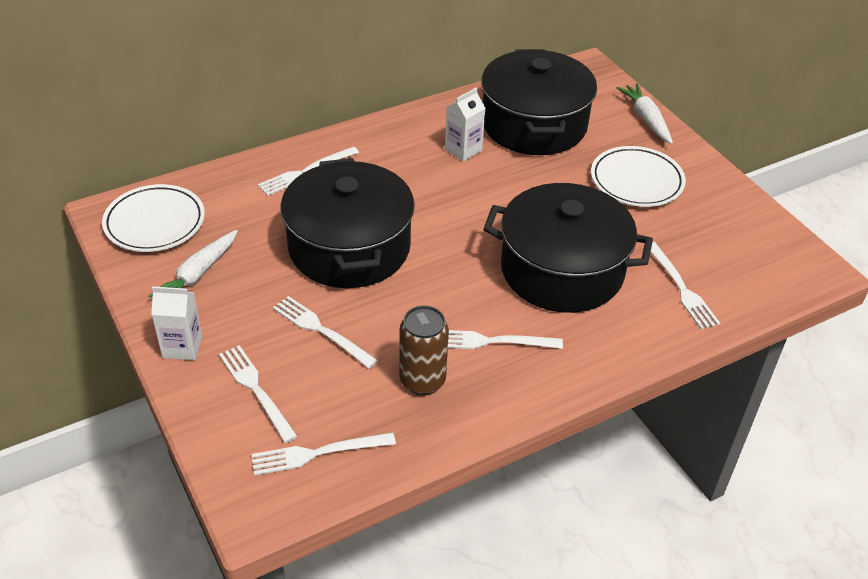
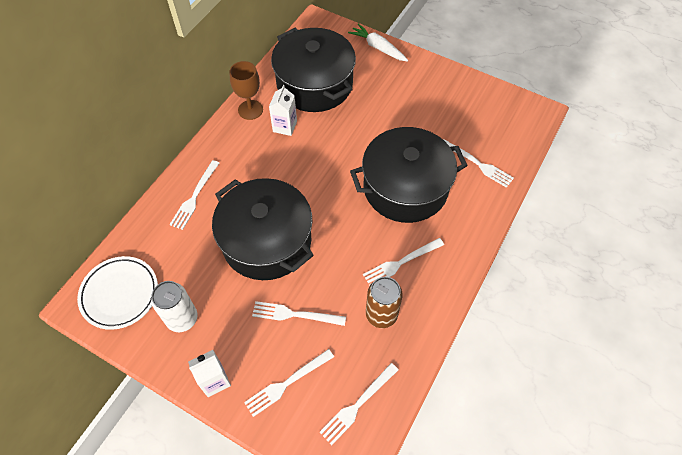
camera: 30 degrees left, 15 degrees up
(198, 274) = (182, 319): white carrot -> white can
(256, 390) = (287, 383): white fork -> white fork turned 60 degrees counterclockwise
(436, 119) = (250, 110): none -> brown goblet
(636, 181) = (403, 98): white plate -> none

